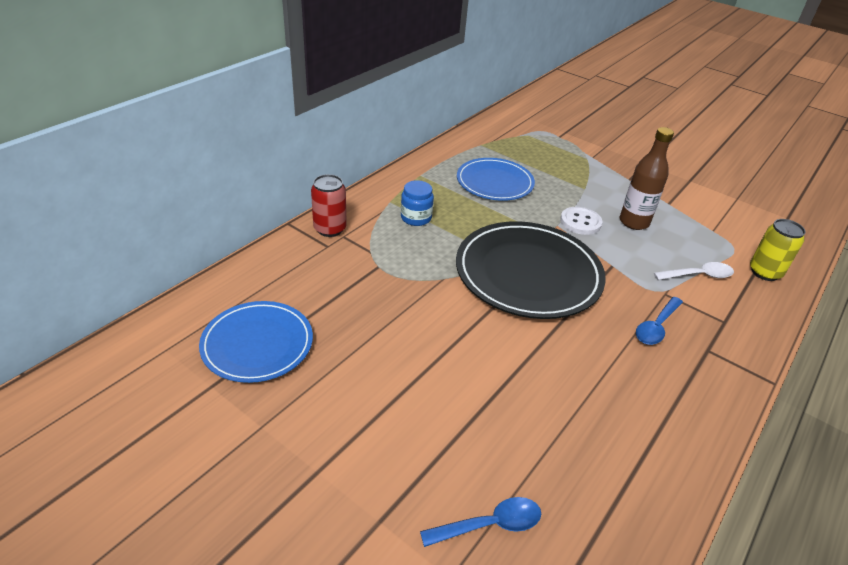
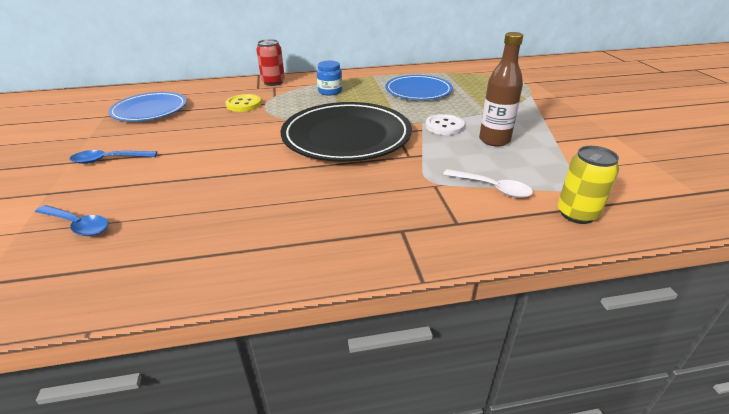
camera: 45 degrees right, 5 degrees down
(358, 279) = (244, 104): none -> yellow button
(656, 327) = (385, 198): blue spoon -> blue spoon (109, 160)

